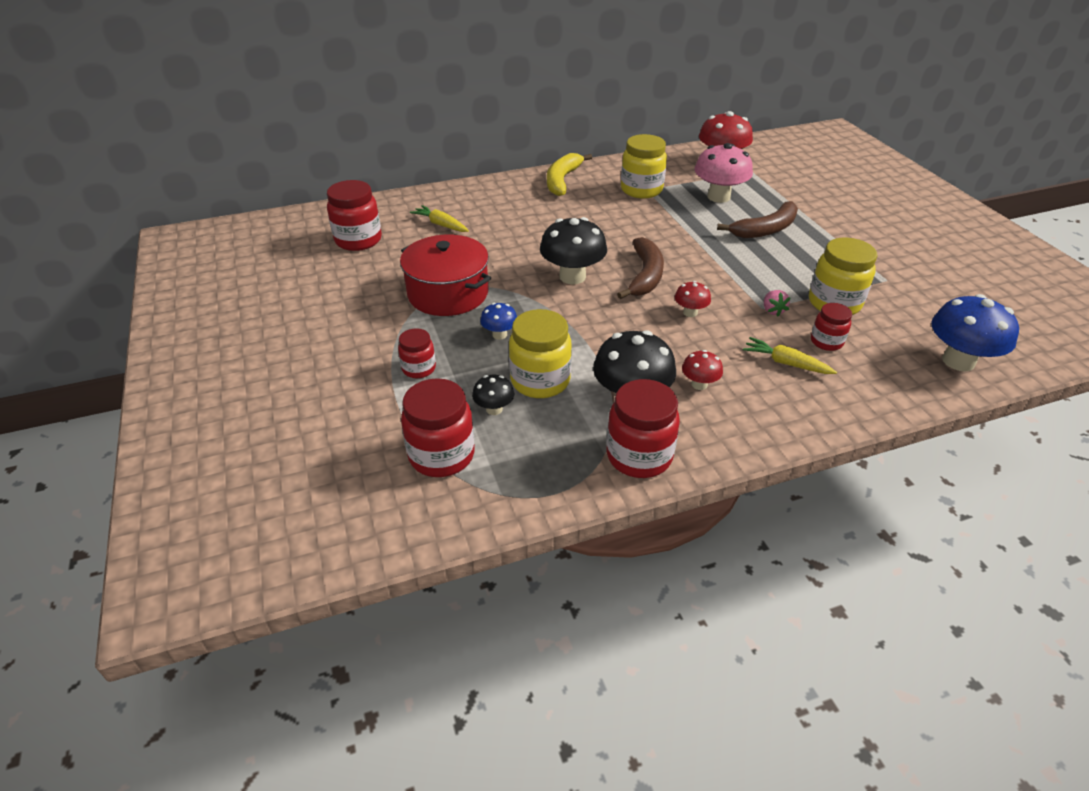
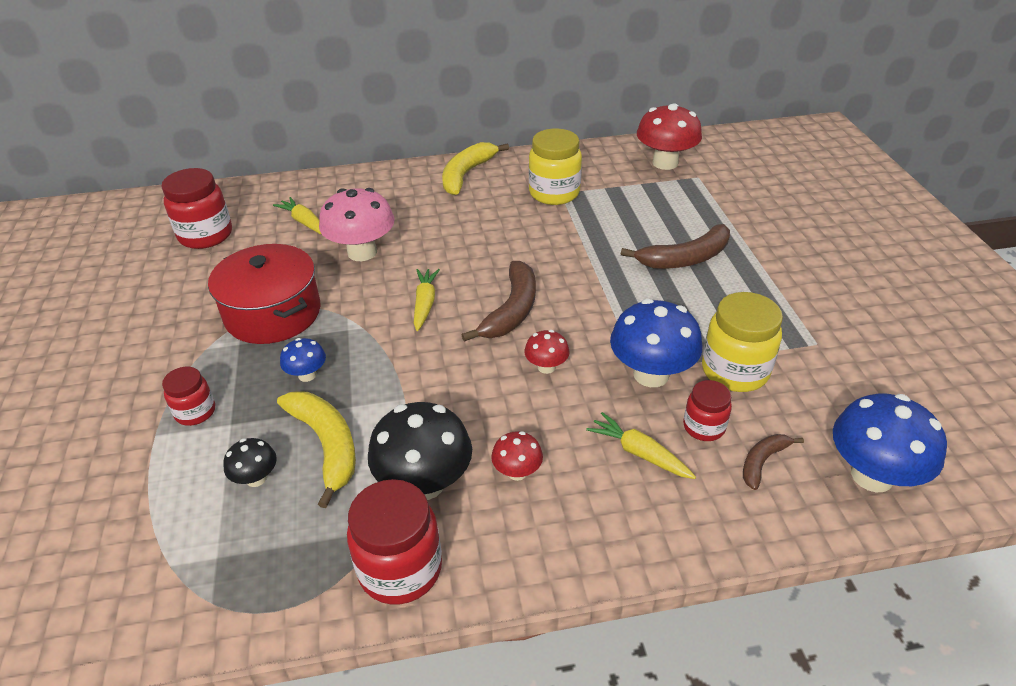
camera: 10 degrees right, 0 degrees up
(441, 455) = (167, 536): red jar -> none
(540, 381) = (326, 445): yellow jar -> yellow banana
(572, 276) = (425, 304): black mushroom -> yellow carrot
(718, 197) = (644, 209): pink mushroom -> pink mushroom (362, 252)
(772, 311) = (651, 374): pink strawberry -> blue mushroom
(878, 360) = (762, 462): none -> brown banana

